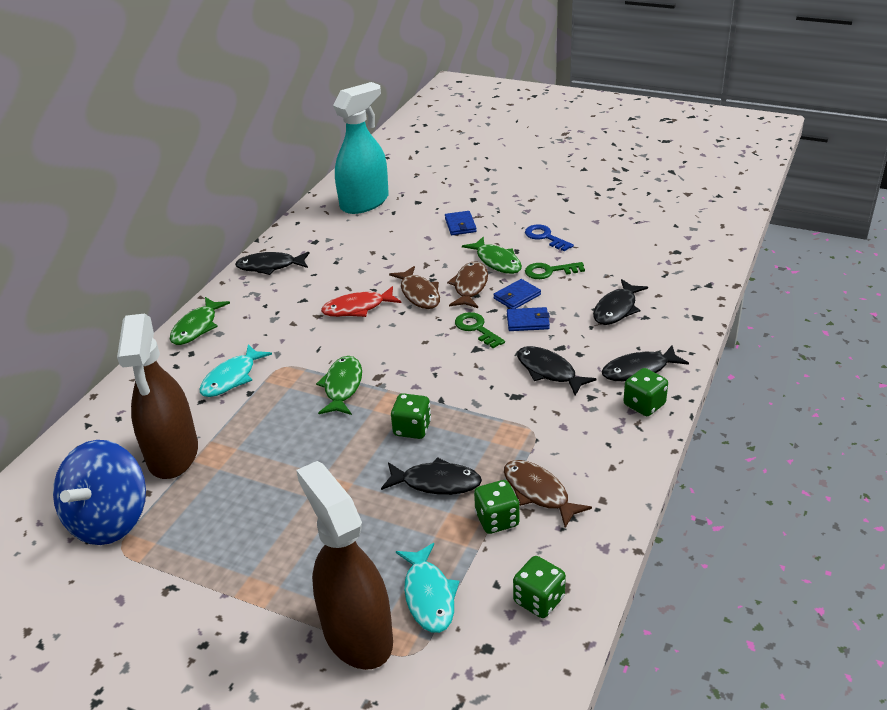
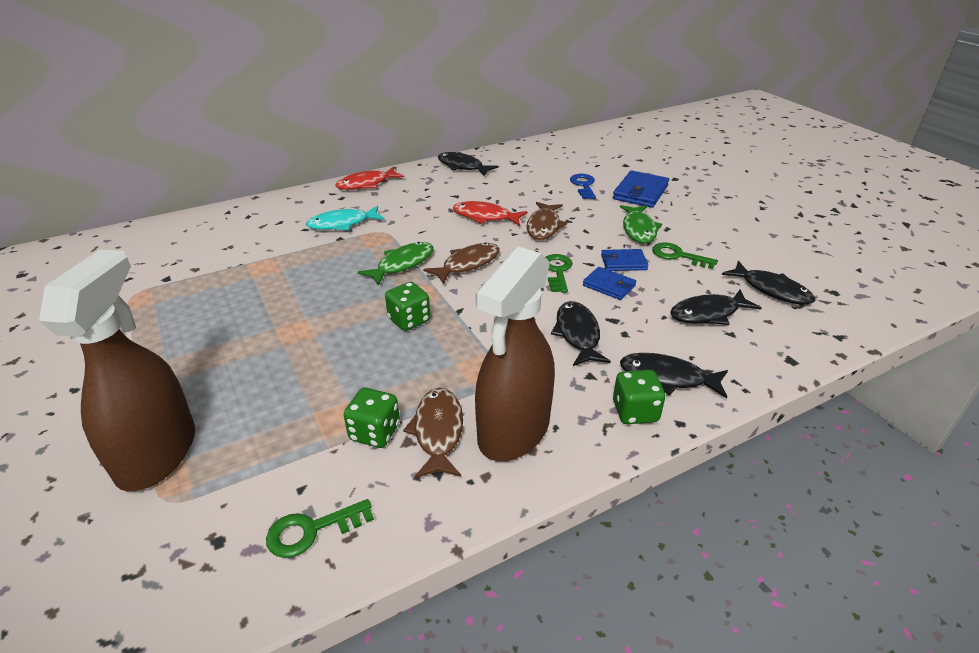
camera: 35 degrees right, 0 degrees up
(110, 519) = (154, 274): blue spinning top -> none
(173, 455) = (242, 253): brown spray bottle -> brown spray bottle (513, 431)
(197, 327) = (366, 184): green fish -> red fish
(365, 202) = (583, 151): turquoise spray bottle -> none
(428, 595) = (242, 459): turquoise fish -> none
(436, 483) = (370, 371): black fish -> black fish (771, 290)
(460, 225) = (640, 192): blue wallet -> blue wallet, size x1.61
(470, 286) = (592, 238): brown fish -> brown fish (467, 264)
(539, 600) = (312, 530): green dice -> green key
(545, 237) = (706, 229): blue key -> blue key (583, 185)

